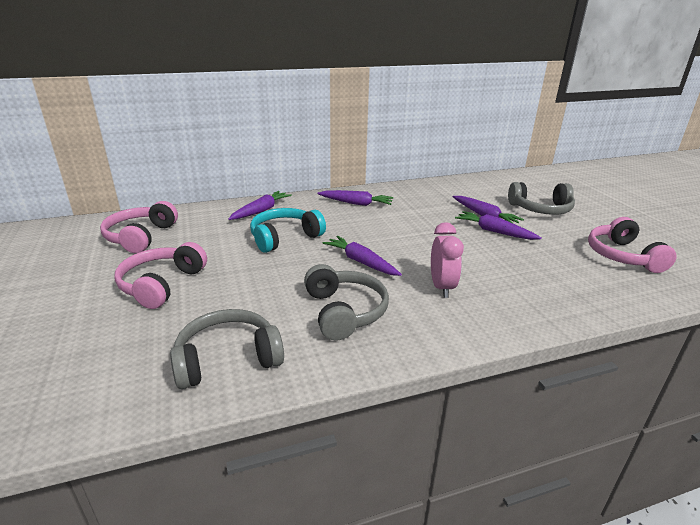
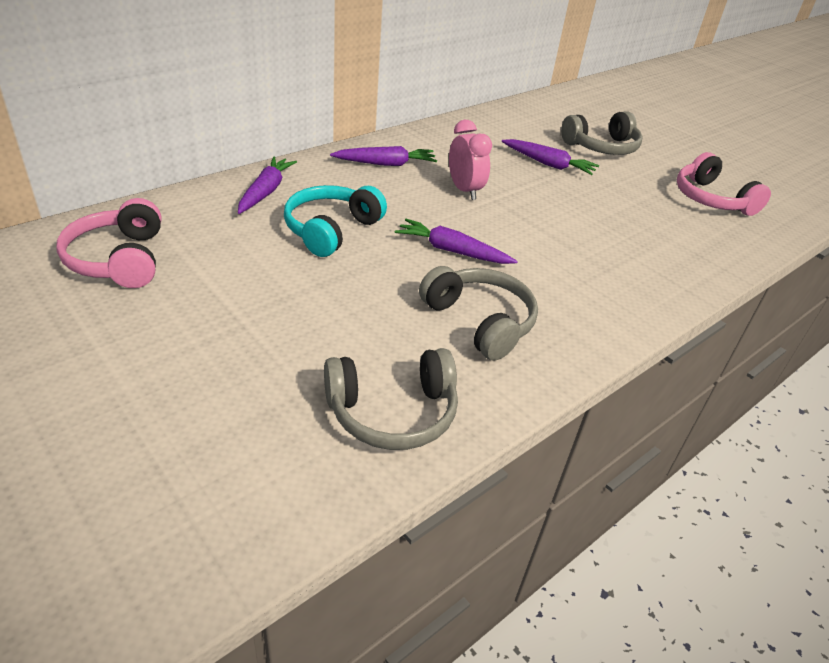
camera: 25 degrees left, 10 degrees up
(162, 284) = (220, 329): pink headphones -> none
(228, 359) = (392, 412): grey headphones -> grey headphones turned 150 degrees counterclockwise
(442, 287) = (562, 269): pink clock -> pink clock (464, 190)
(494, 231) = (572, 185): purple carrot -> none

